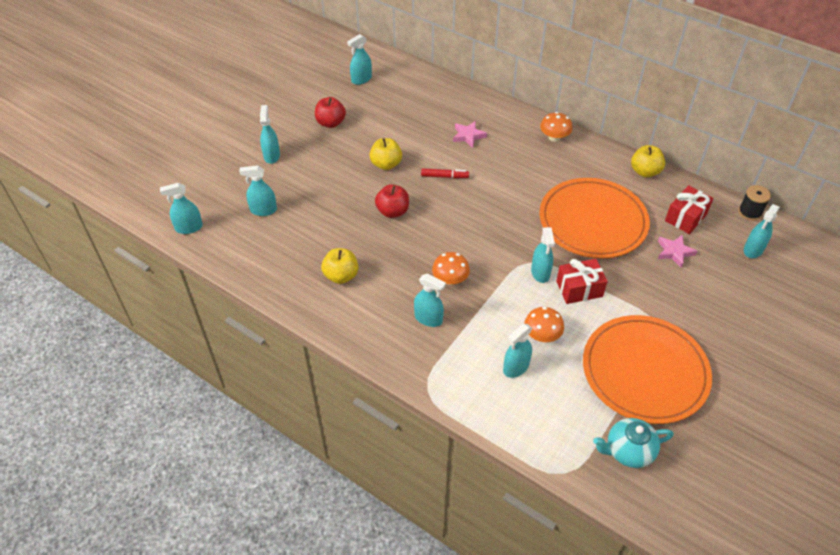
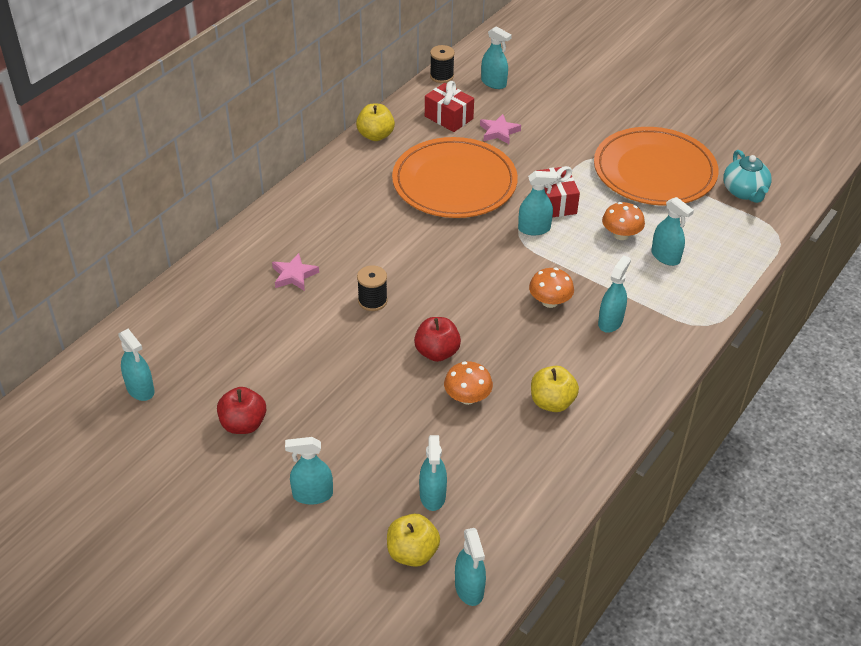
camera: 90 degrees left, 5 degrees down
(386, 164) = (344, 359): yellow apple -> yellow apple (412, 553)
(444, 176) = (372, 301): red marker -> black spool
(554, 137) = (307, 199): orange mushroom -> orange mushroom (467, 397)

